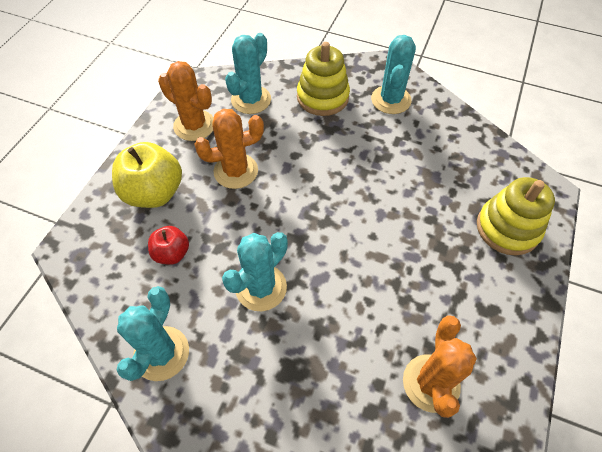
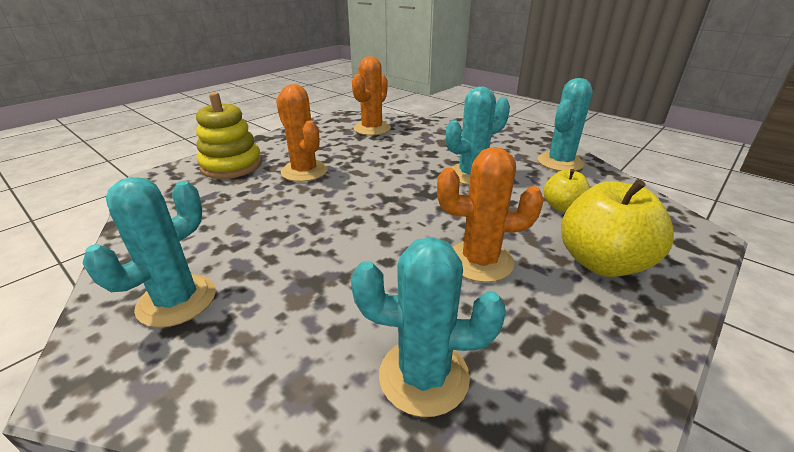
camera: 160 degrees left, 25 degrees down
(172, 253) = (562, 207): red apple -> yellow apple
(194, 125) = (551, 349): orange cactus -> orange cactus (304, 171)
(251, 100) = (423, 376): turquoise cactus -> turquoise cactus turned 45 degrees clockwise
(322, 97) = (281, 339): yellow stacking toy -> none

